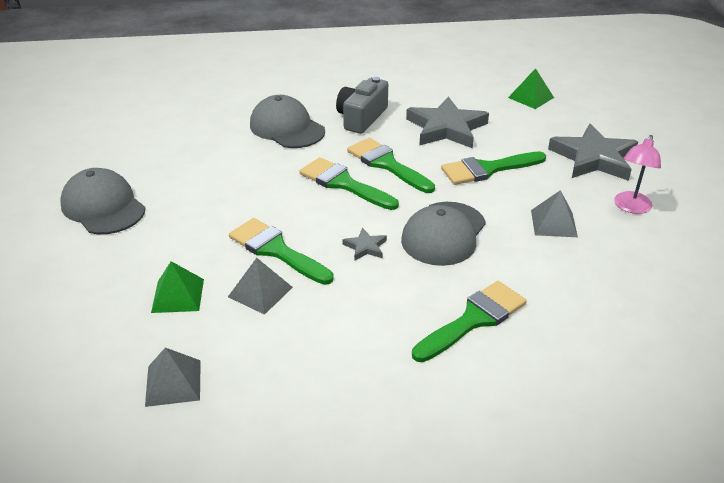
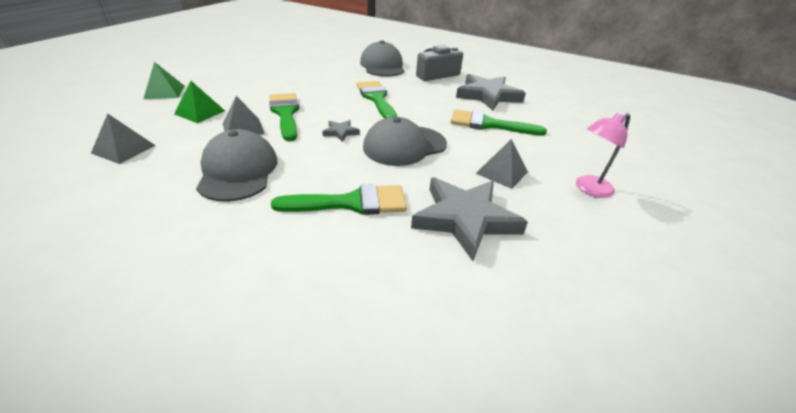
camera: 30 degrees right, 0 degrees up
(103, 207) = (234, 65): grey cap -> grey cap (238, 171)
(386, 164) = (419, 99): green brush -> none
(531, 97) = (577, 100): green pyramid -> green pyramid (164, 92)
(594, 158) = (590, 147): grey star -> grey star (465, 219)

